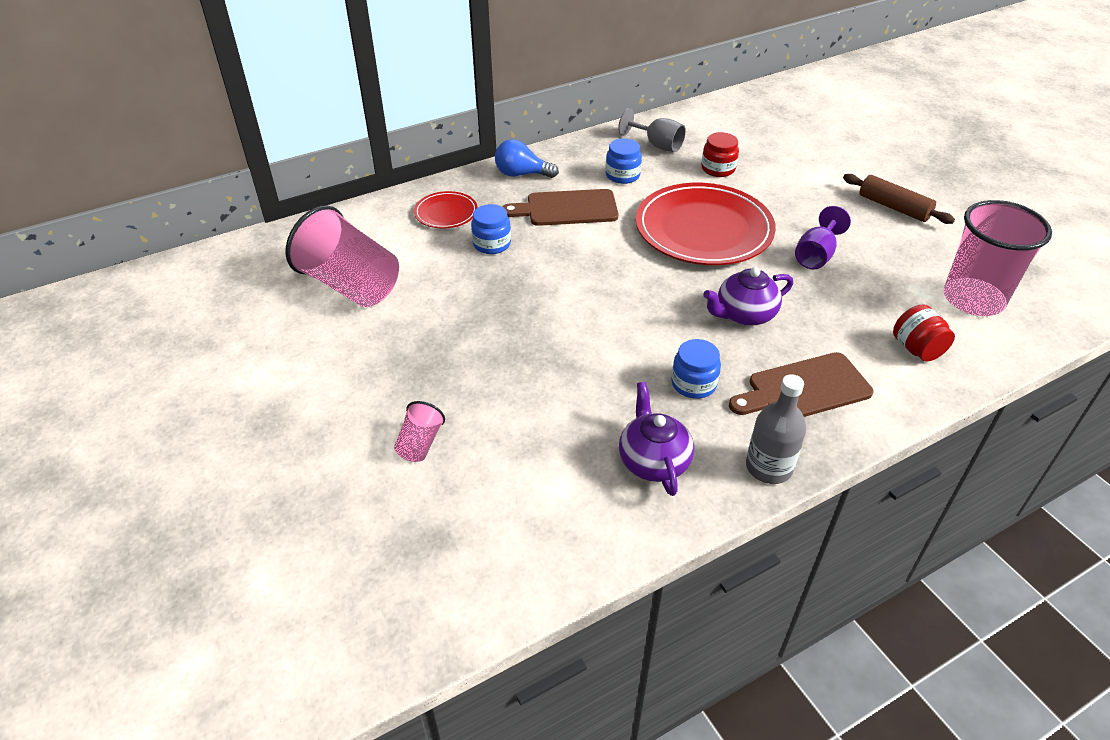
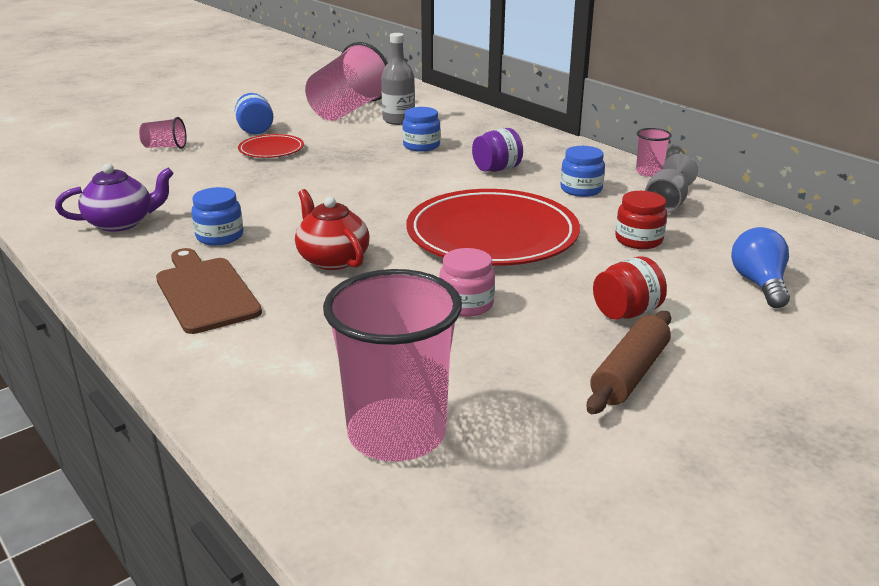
camera: 80 degrees right, 15 degrees down
(389, 362) = (255, 130): none -> blue jar
(446, 213) = (463, 127): red plate -> red plate (271, 150)
(522, 174) = (549, 147): blue light bulb -> blue light bulb (759, 284)
(567, 208) = (497, 169): brown cutting board -> purple jar
(594, 139) = (649, 172): none -> pink cup
(744, 314) = (332, 259): purple teapot -> red teapot
(768, 467) = (96, 273): grey bottle -> grey bottle (398, 120)
(816, 255) = (466, 304): purple goblet -> pink jar
(916, 349) = (274, 371): red jar -> red jar (626, 312)

